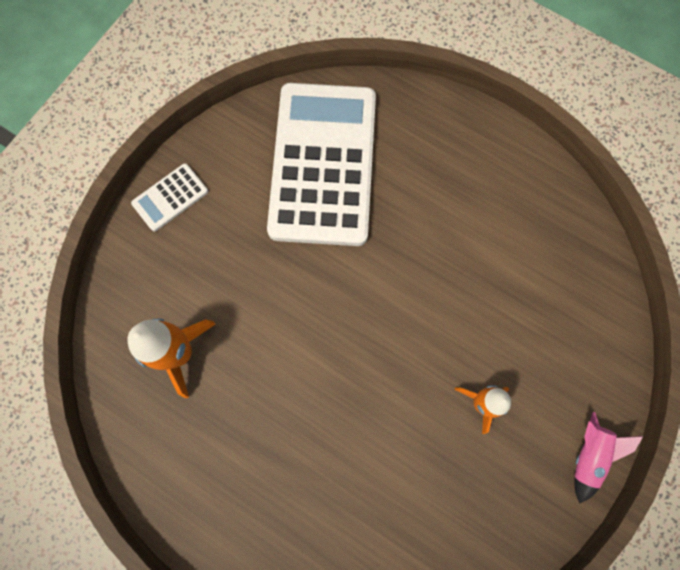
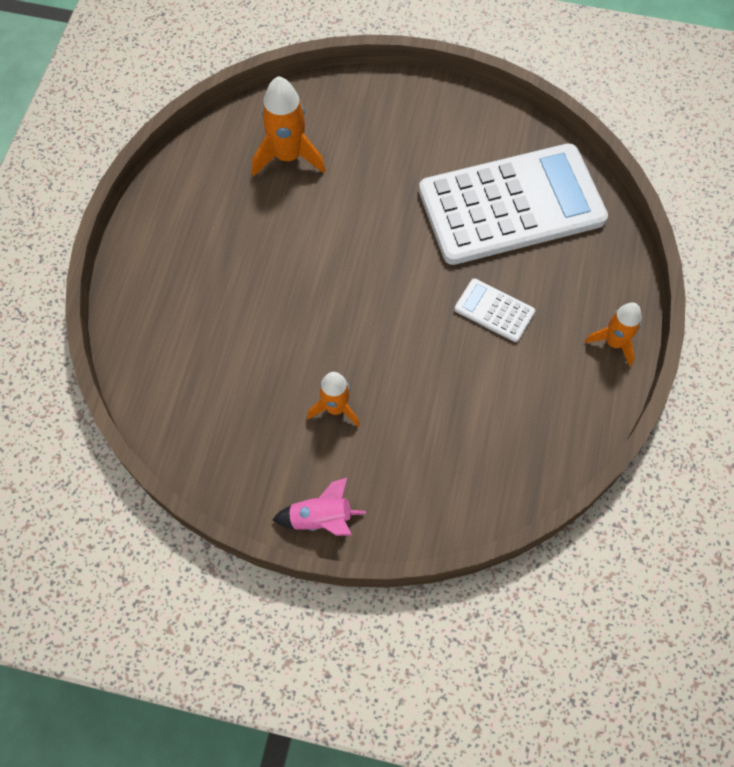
camera: 70 degrees right, 10 degrees down
(170, 197) = (422, 101): white calculator -> white calculator (494, 310)
(491, 138) = (614, 342): none -> orange rocket

